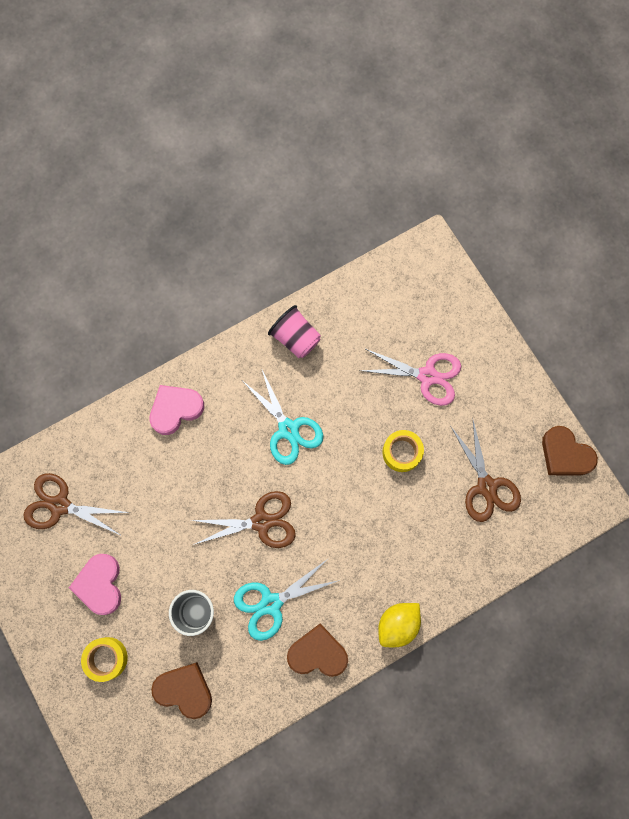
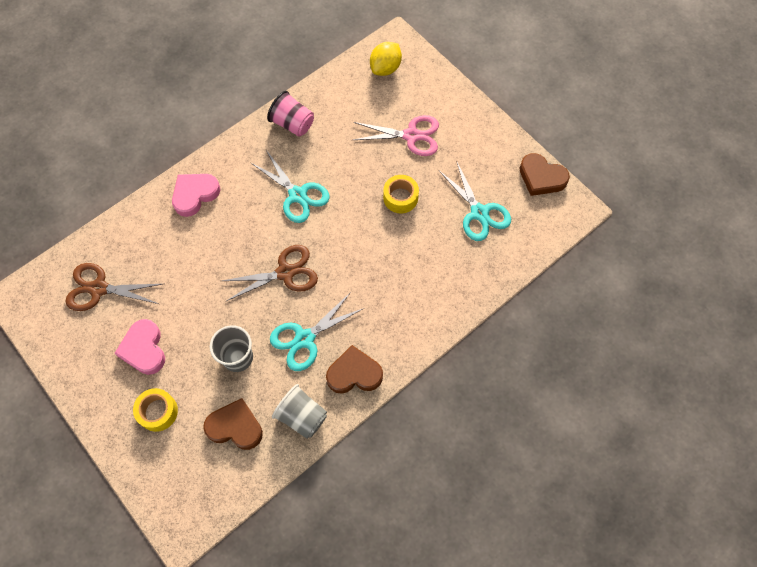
camera: 10 degrees left, 10 degrees down
(255, 691) = (302, 416): none -> grey cup
(397, 624) = (422, 337): yellow lemon -> yellow lemon (385, 68)
(486, 486) = (479, 213): brown scissors -> turquoise scissors

